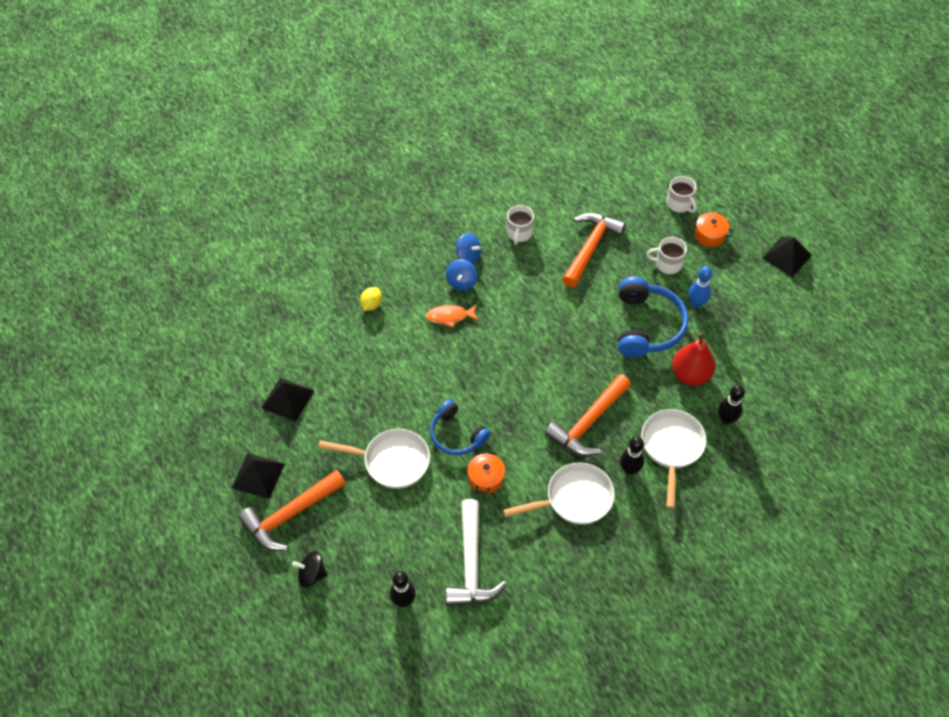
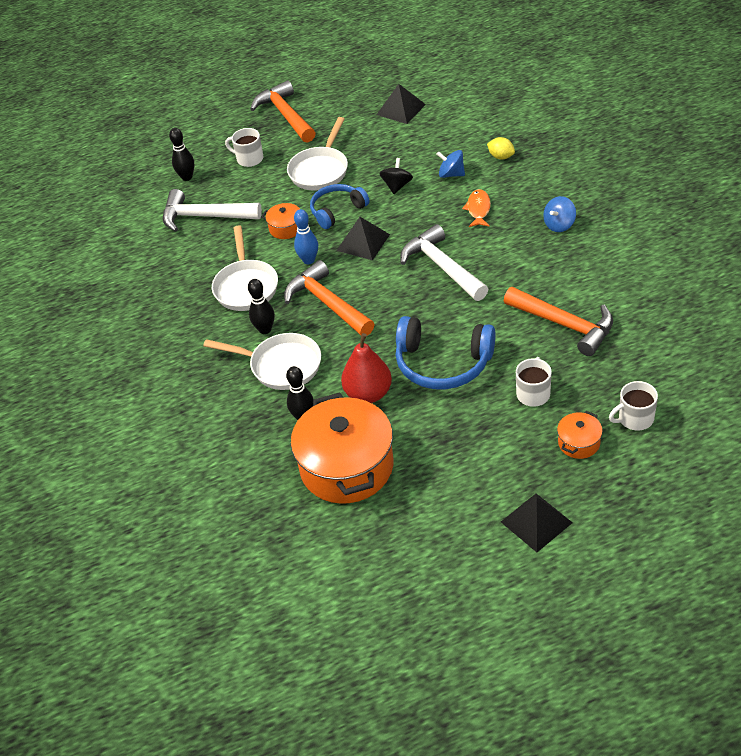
camera: 105 degrees right, 10 degrees down
(258, 475) = (327, 97): black pyramid -> black pyramid (363, 242)
(312, 574) = (228, 128): black spinning top -> black spinning top (397, 186)
(461, 282) = (523, 219): blue spinning top -> blue spinning top (451, 174)
(519, 233) = (590, 266): white mug -> white mug (249, 159)
(530, 338) = (442, 267): none -> white hammer
(696, 303) = (469, 413): blue bowling pin -> blue bowling pin (309, 260)
(769, 379) = (347, 467): none -> orange pot

